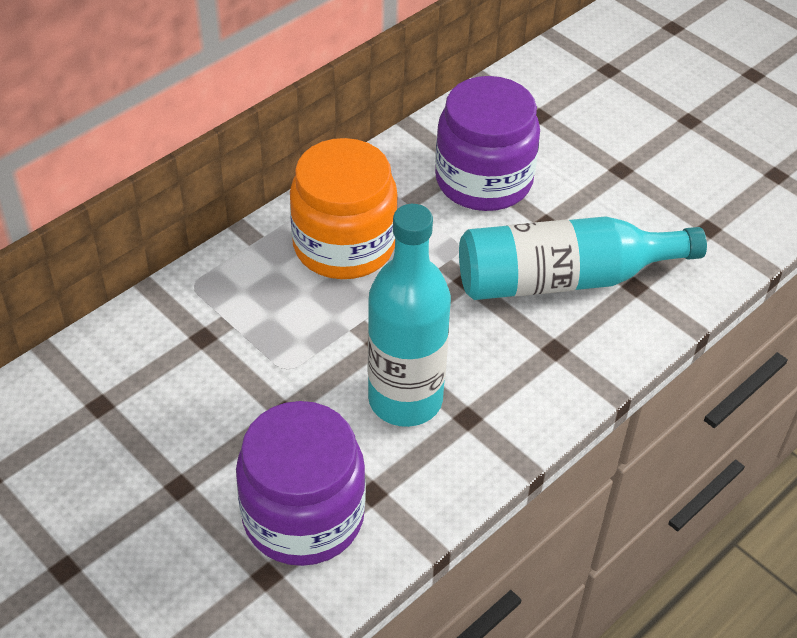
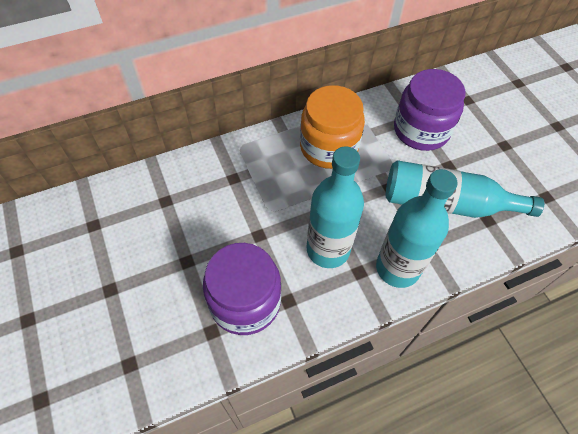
camera: 20 degrees right, 10 degrees up
(524, 394) = (397, 268): none -> turquoise bottle

